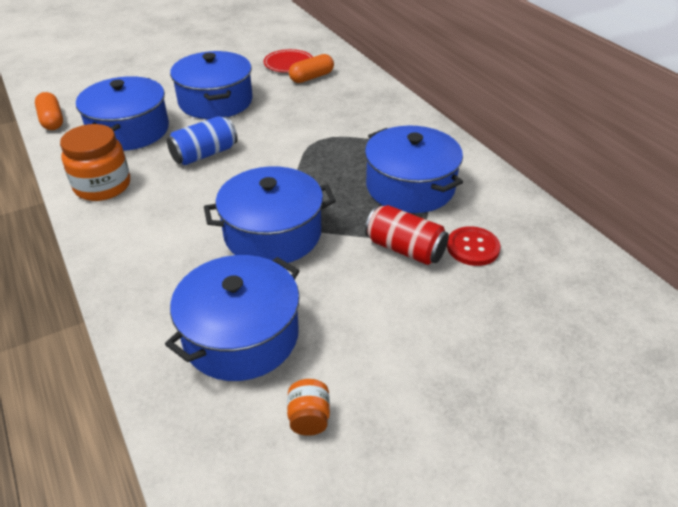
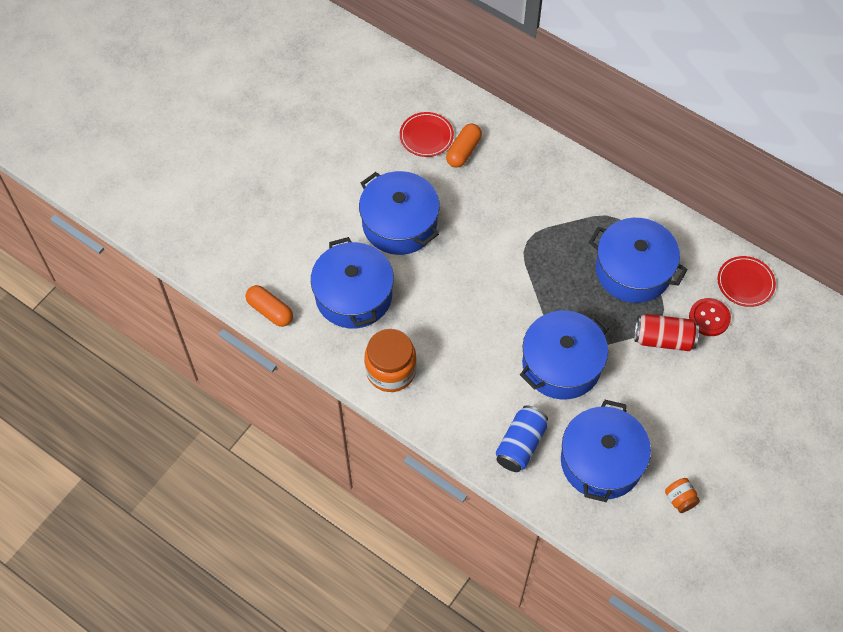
camera: 25 degrees left, 20 degrees up
(204, 154) = (444, 299): blue can -> blue can (520, 445)
(536, 232) = (745, 283): none -> red plate

